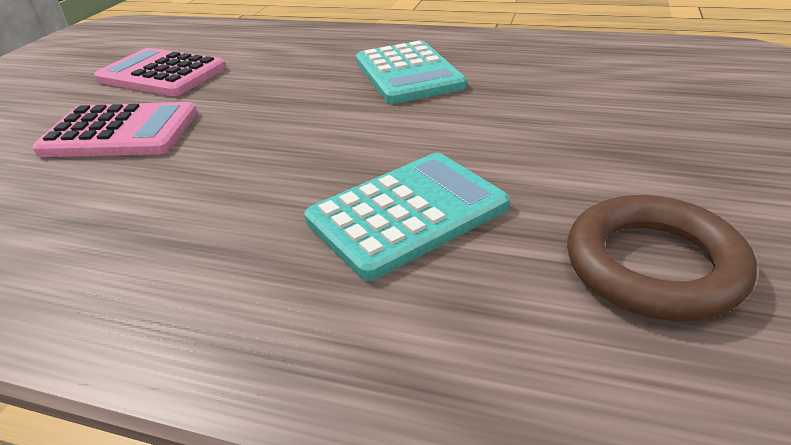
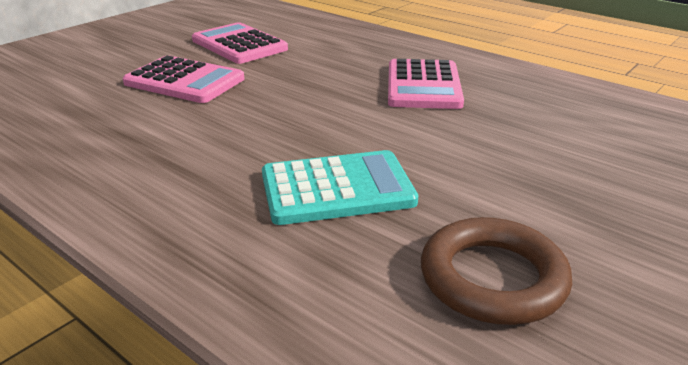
camera: 20 degrees right, 5 degrees down
(408, 74) = (423, 85): turquoise calculator -> pink calculator

